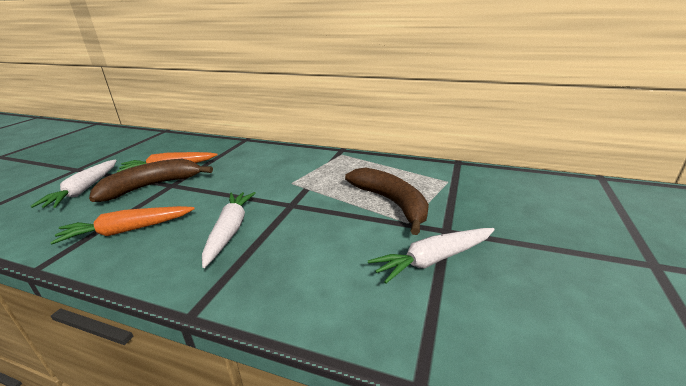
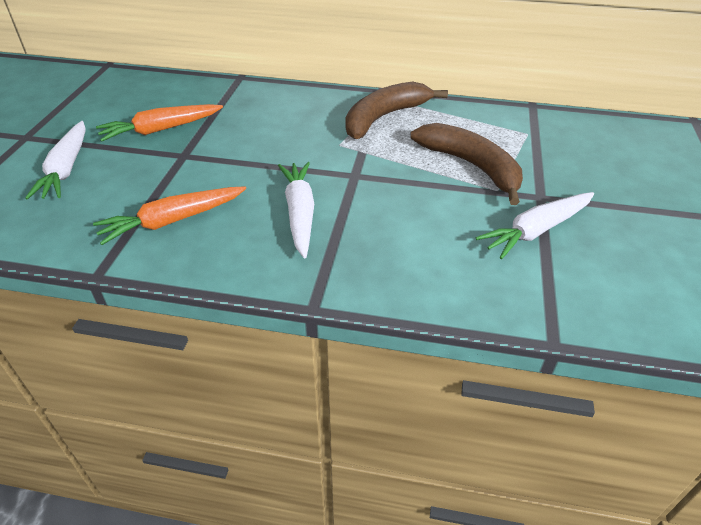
camera: 10 degrees left, 15 degrees up
(152, 186) = (158, 158): brown banana -> brown banana (384, 117)

